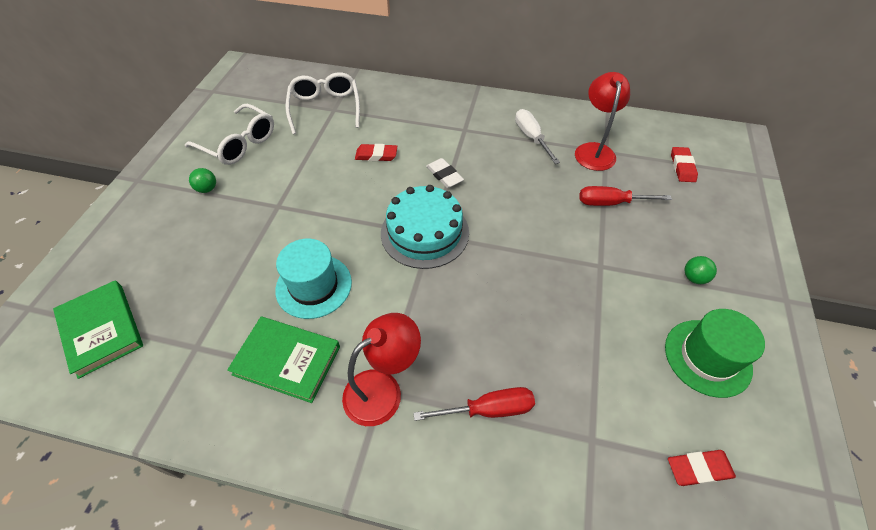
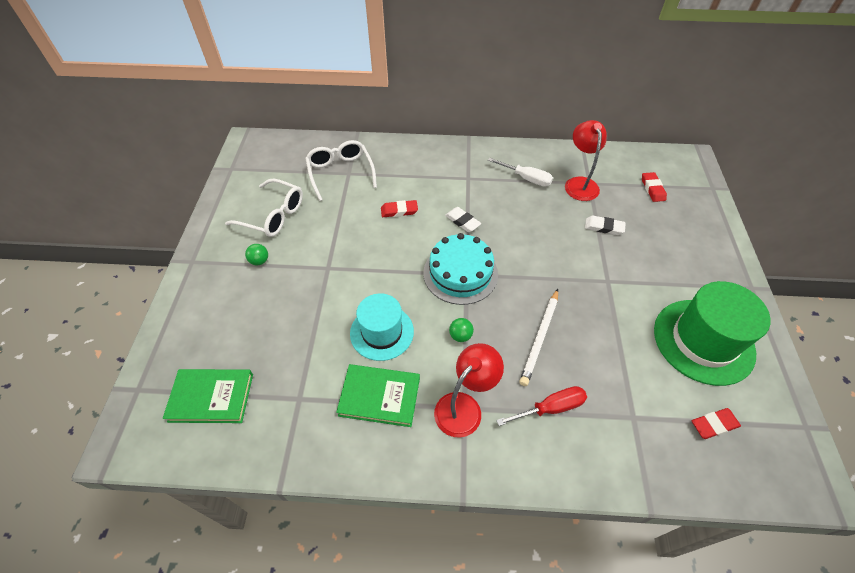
camera: 10 degrees left, 0 degrees up
(101, 330) = (211, 397): green book -> green book turned 45 degrees counterclockwise
(498, 321) = (540, 338): none -> white pencil
(531, 137) = (526, 178): white screwdriver -> white screwdriver turned 150 degrees clockwise
(611, 203) = (604, 227): red screwdriver -> white eraser
(694, 278) = (680, 280): green ball -> green ball (460, 336)
(707, 357) = (703, 341): green hat -> green hat, size x1.50

